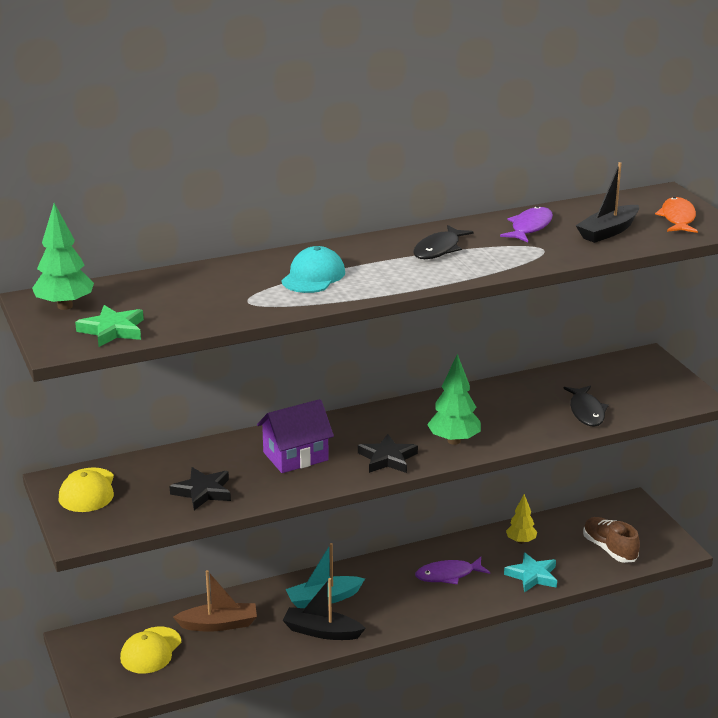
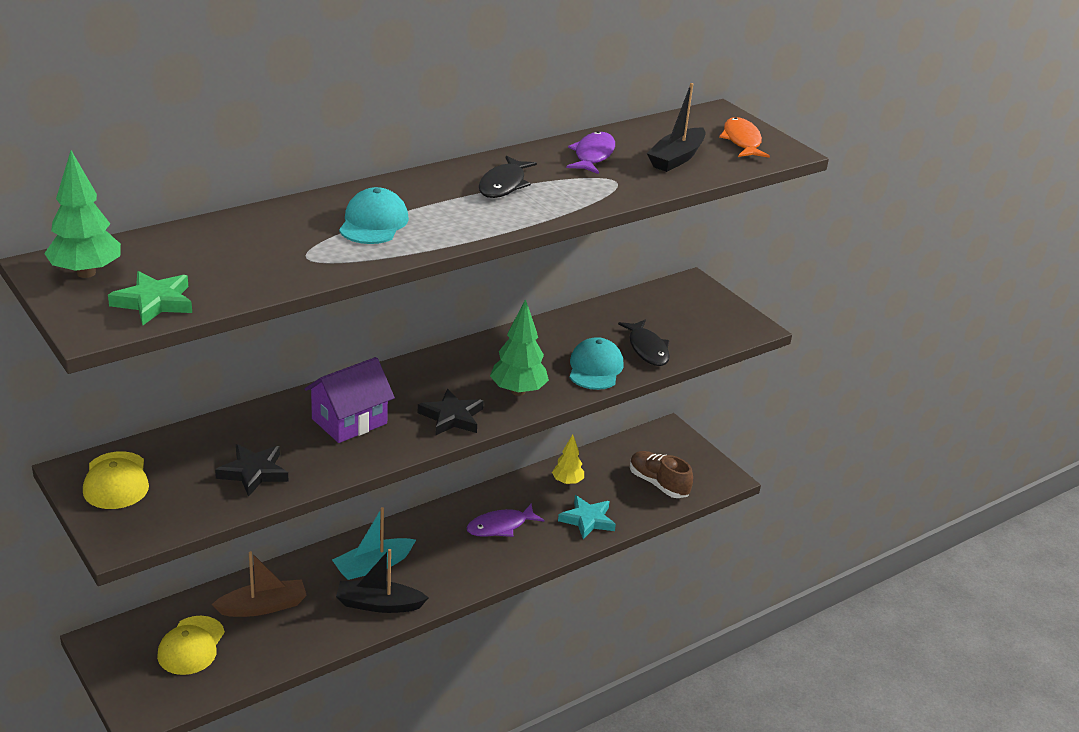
camera: 15 degrees left, 5 degrees up
(532, 425) = (595, 368): none -> turquoise cap

